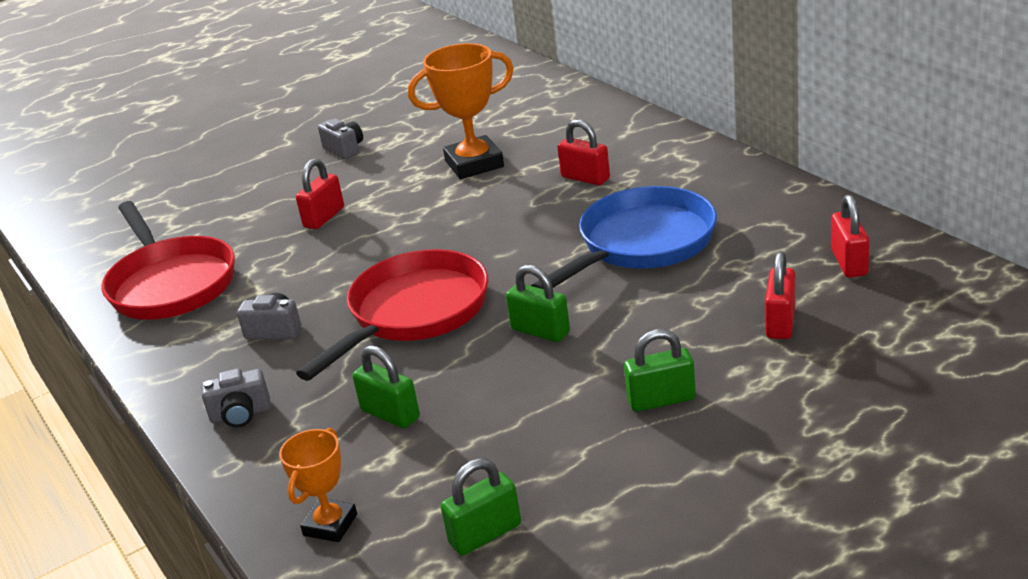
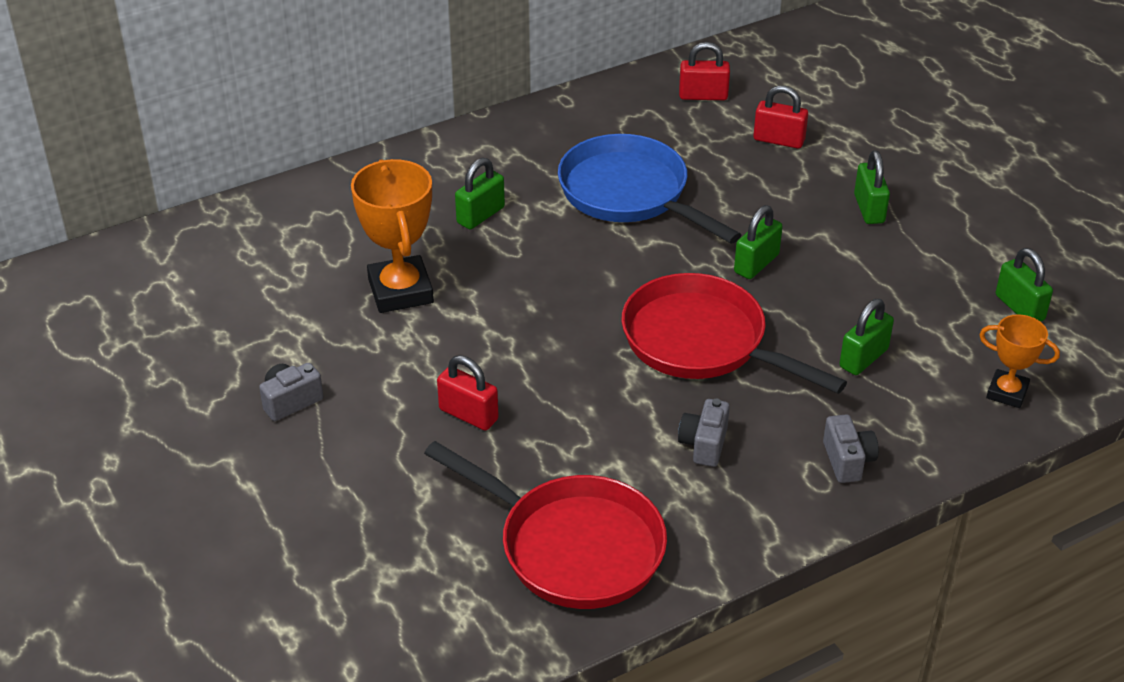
camera: 90 degrees left, 10 degrees up
(171, 284) = (572, 547): red pan -> red pan turned 60 degrees clockwise
(585, 178) = (480, 215): red padlock -> green padlock

